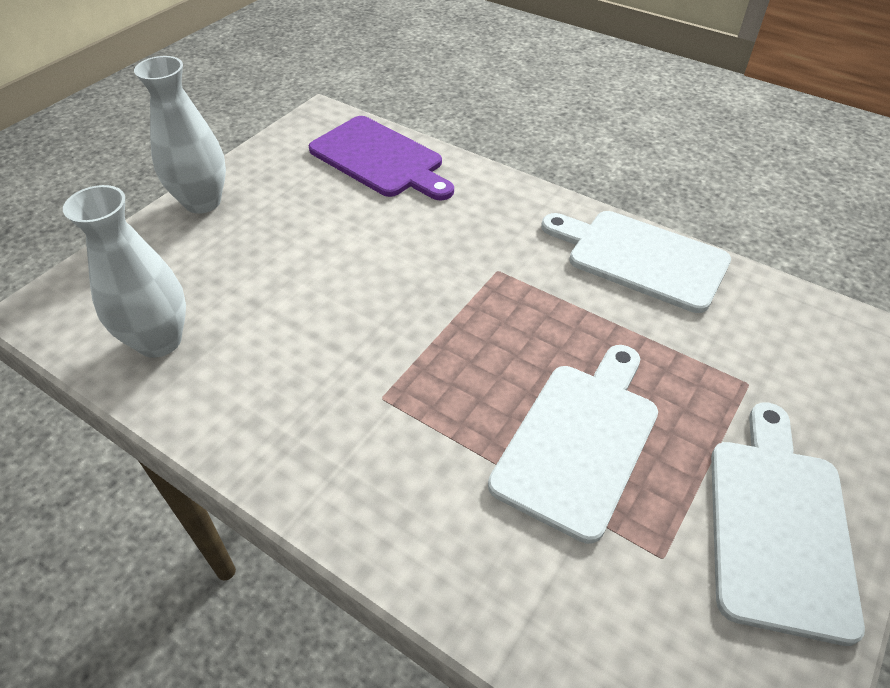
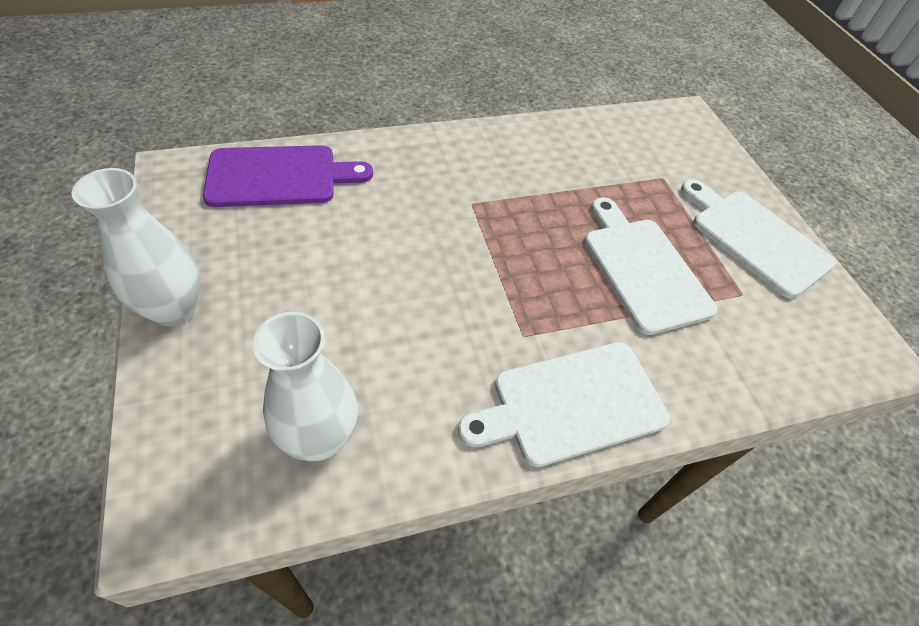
camera: 55 degrees left, 5 degrees up
(640, 258) = (533, 141): white cutting board -> white cutting board (571, 404)

